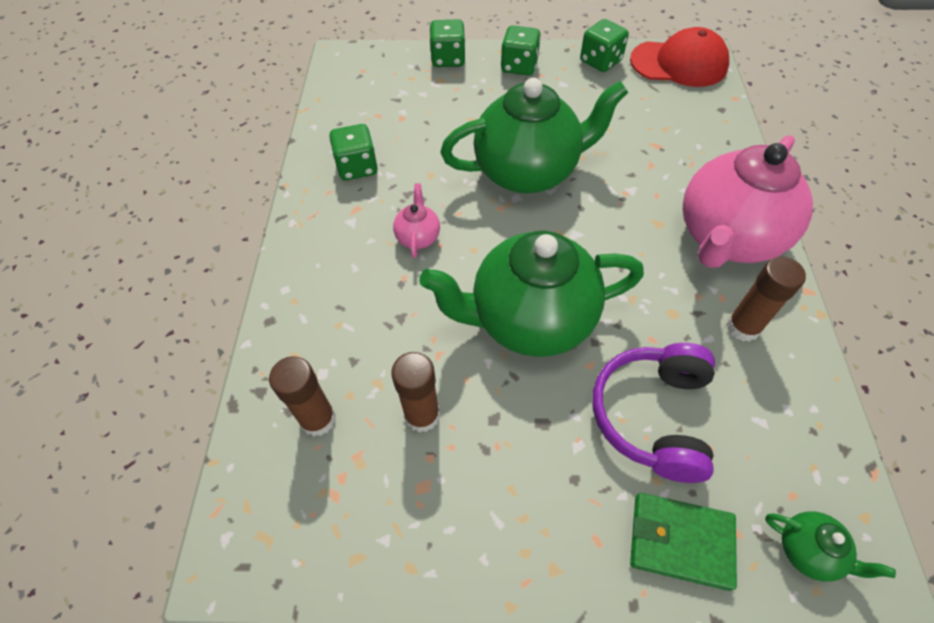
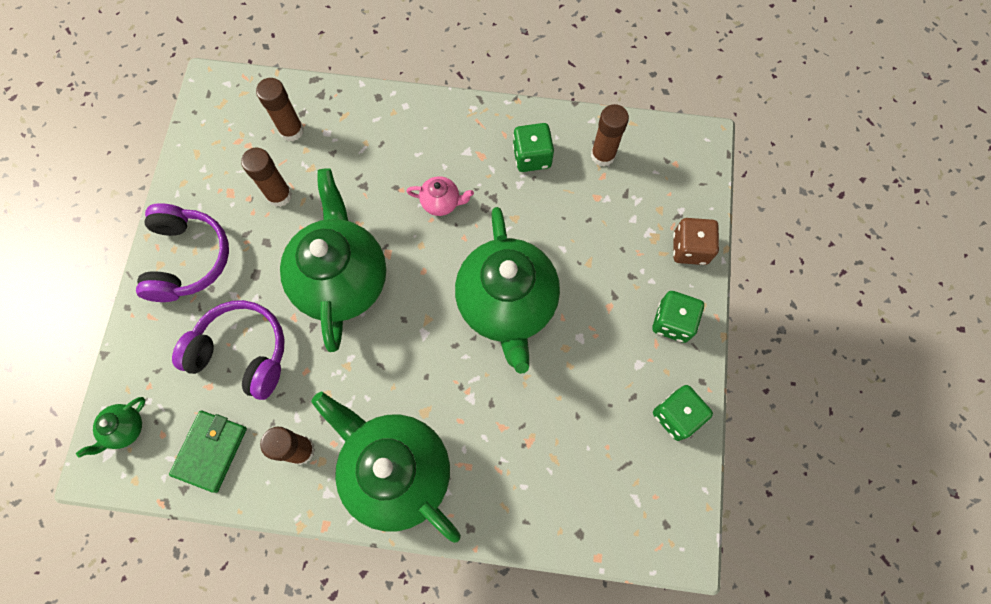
camera: 95 degrees right, 15 degrees up
(354, 116) = (603, 155): none -> brown glue stick
(448, 59) = (690, 248): green dice -> brown dice
(537, 524) = (188, 259): none -> purple headphones
(679, 63) = (666, 510): red cap -> none
(680, 541) = (154, 346): green wallet -> green wallet (211, 451)
(726, 238) = (396, 471): pink teapot -> green teapot

